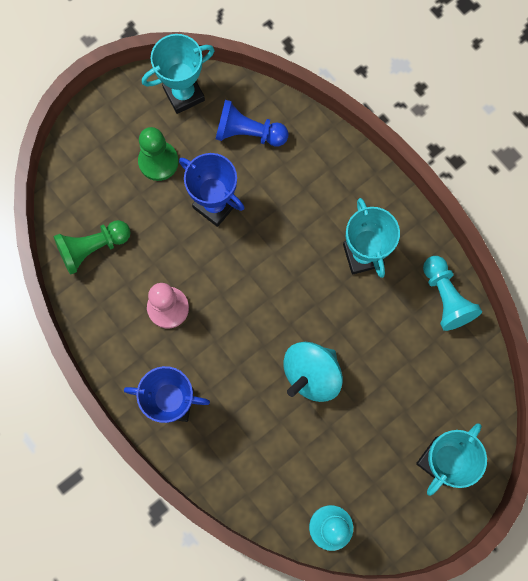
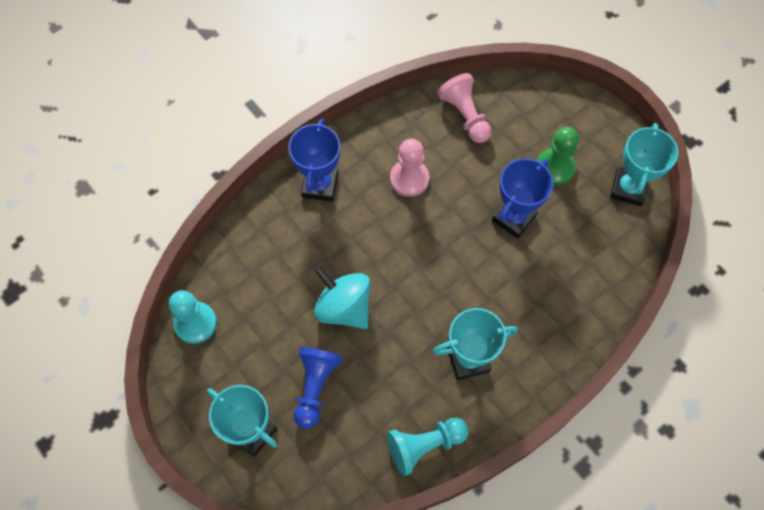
camera: 90 degrees right, 10 degrees down
(93, 248) = (465, 115): green pawn -> pink pawn
(184, 94) = (628, 188): turquoise trophy -> turquoise trophy turned 45 degrees clockwise
(248, 133) = (593, 248): blue pawn -> blue pawn (315, 387)

